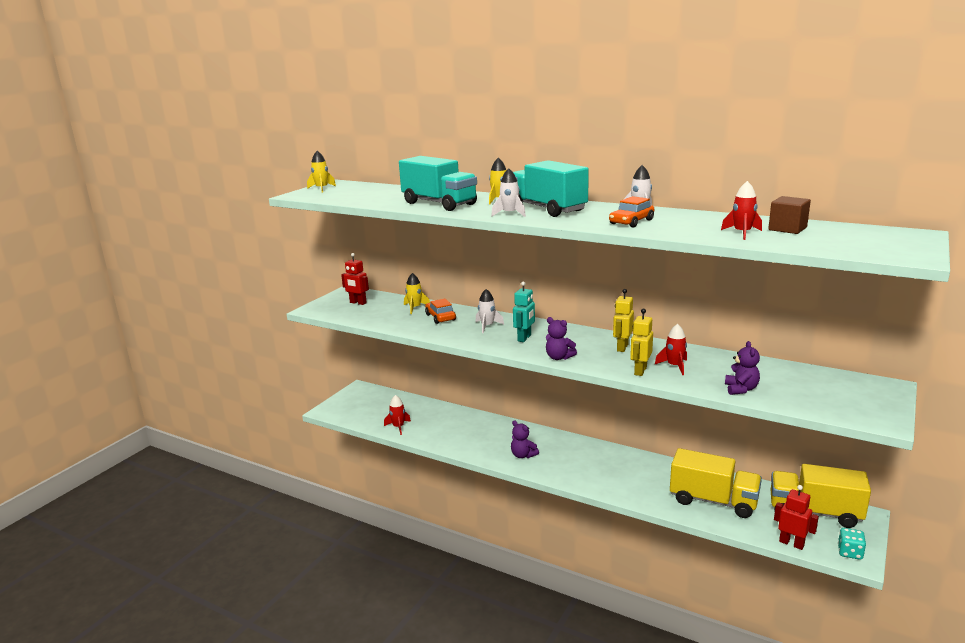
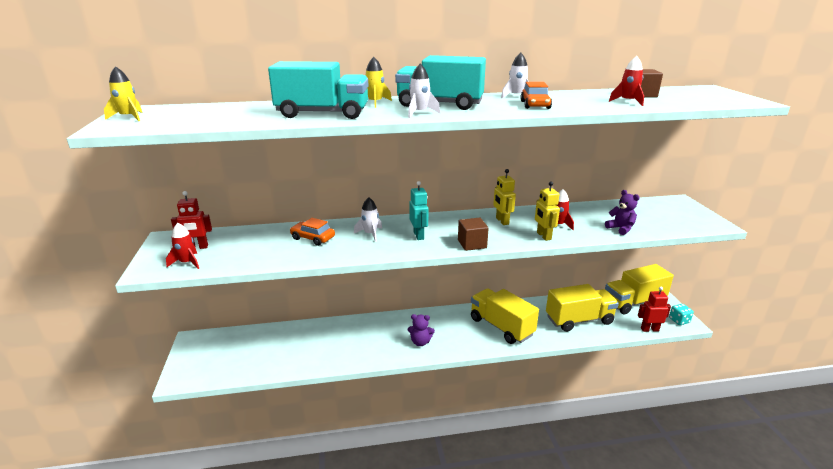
camera: 40 degrees left, 5 degrees up
(398, 427) = (280, 363): red rocket -> red rocket (187, 263)
(415, 308) = (272, 236): yellow rocket -> none
(559, 357) = (472, 244): purple teddy bear -> brown cube
(616, 473) = (501, 327): none -> yellow truck

